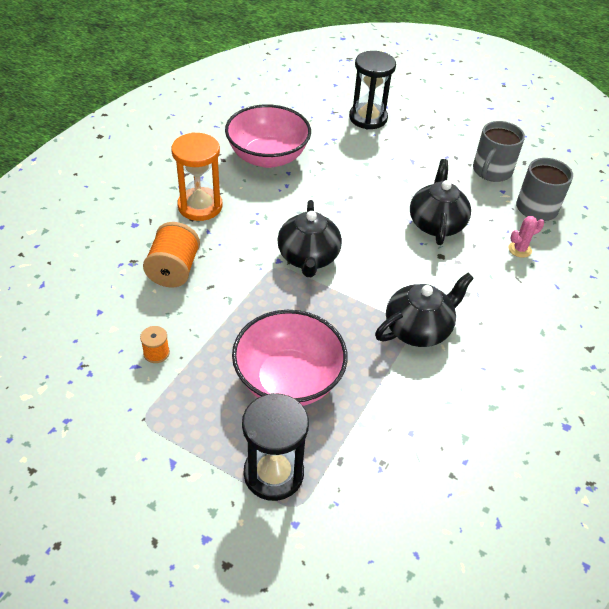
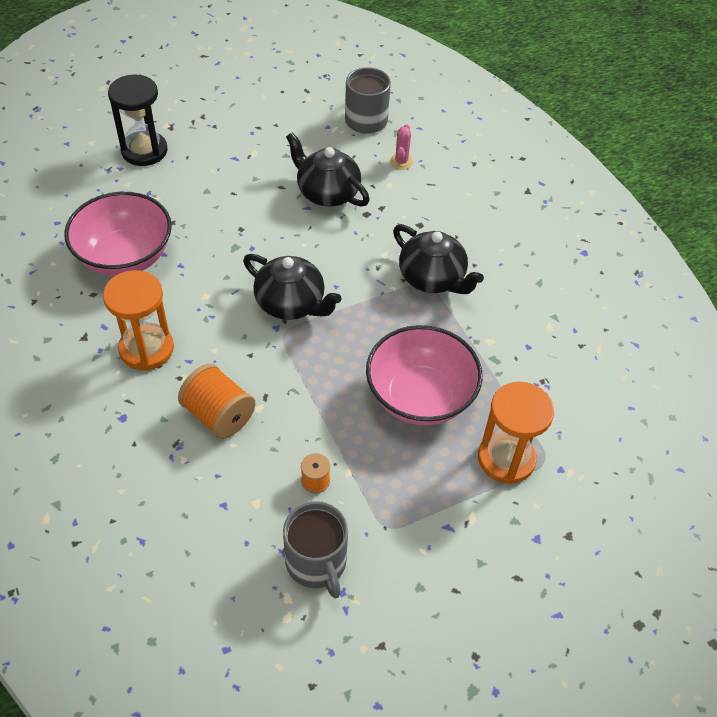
camera: 55 degrees left, 5 degrees up
(273, 473) = (506, 459): black hourglass -> orange hourglass
(418, 329) = (432, 278): black teapot -> black teapot turned 135 degrees clockwise
(491, 171) = (298, 117): grey mug -> grey mug (316, 563)

